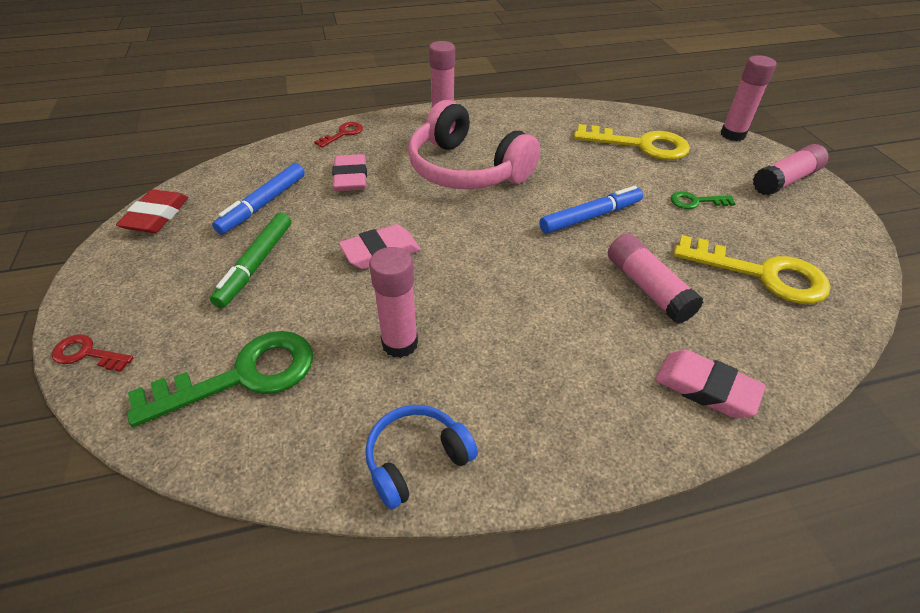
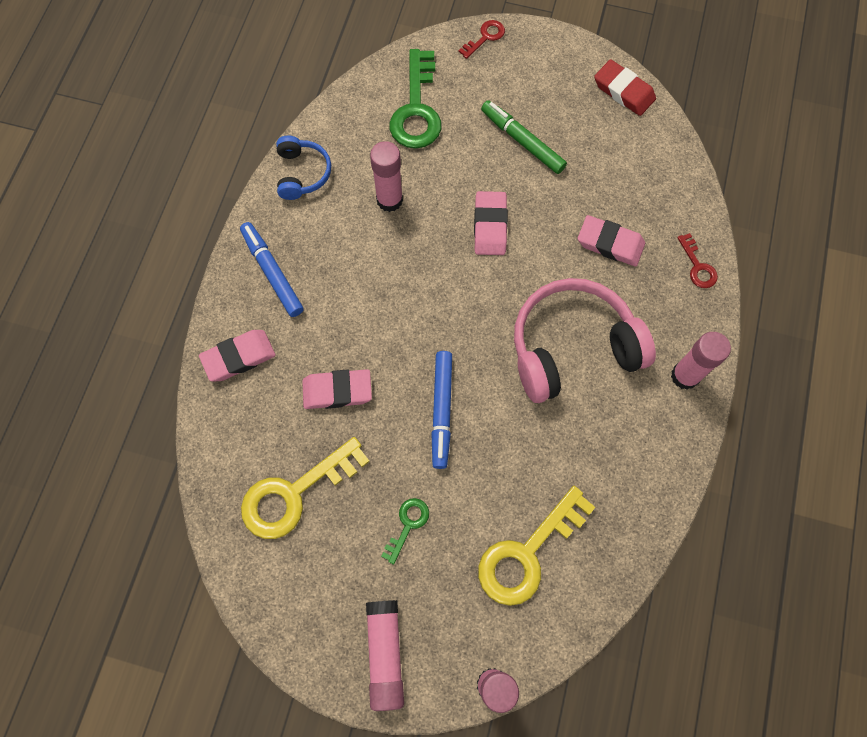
camera: 120 degrees right, 25 degrees up
(263, 204) = (602, 165): blue marker -> blue marker (272, 272)
(647, 288) = (337, 391): pink glue stick -> pink eraser

